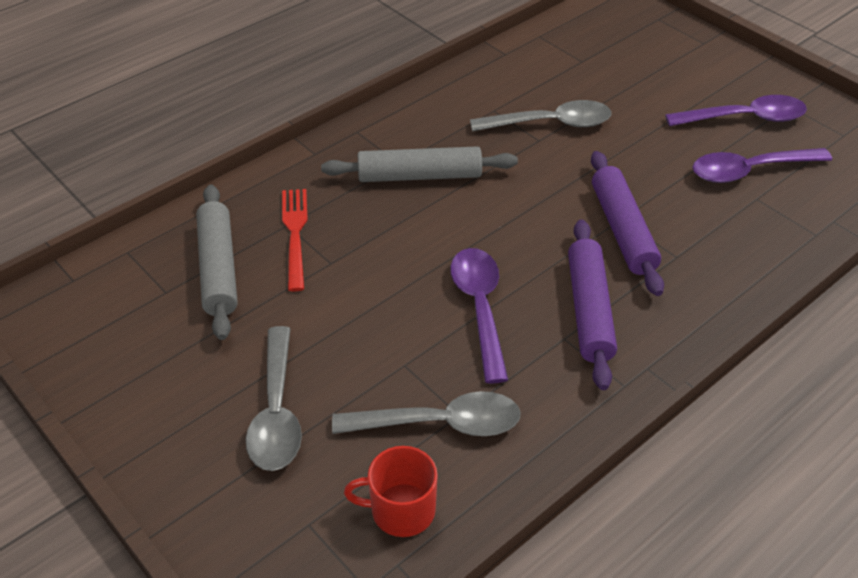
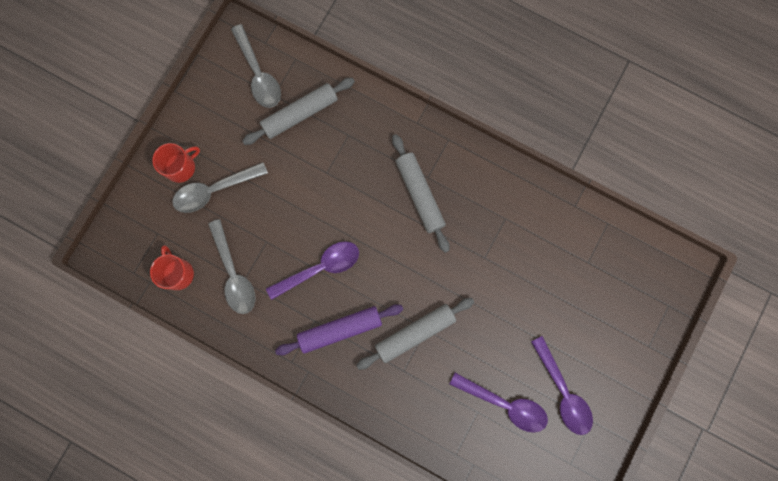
camera: 70 degrees right, 35 degrees up
(204, 450) = (181, 167): none -> red mug
(295, 233) = (342, 143): red fork -> none
(550, 124) = (504, 260): grey spoon -> grey spoon (258, 74)
(622, 230) = (415, 333): purple rolling pin -> grey rolling pin
(750, 171) = (504, 404): purple spoon -> purple spoon turned 150 degrees clockwise

